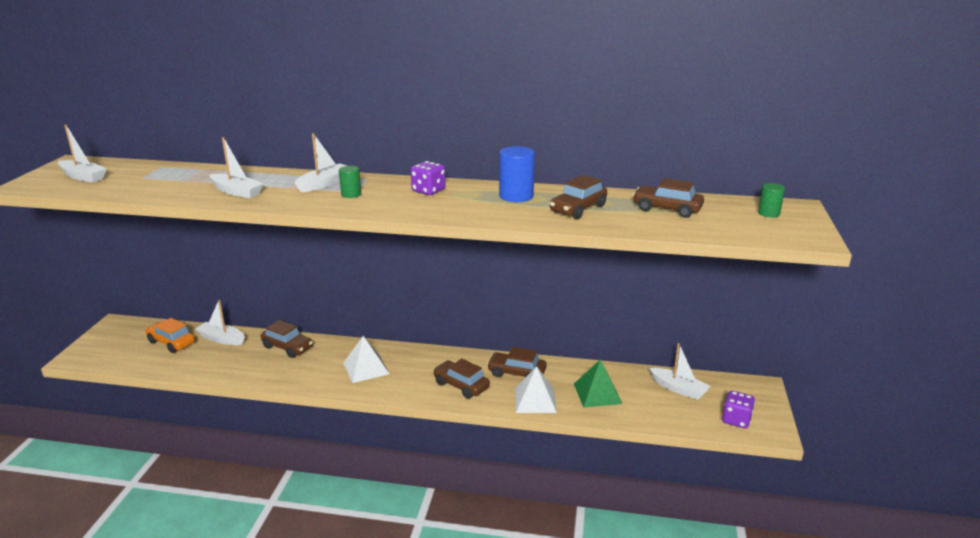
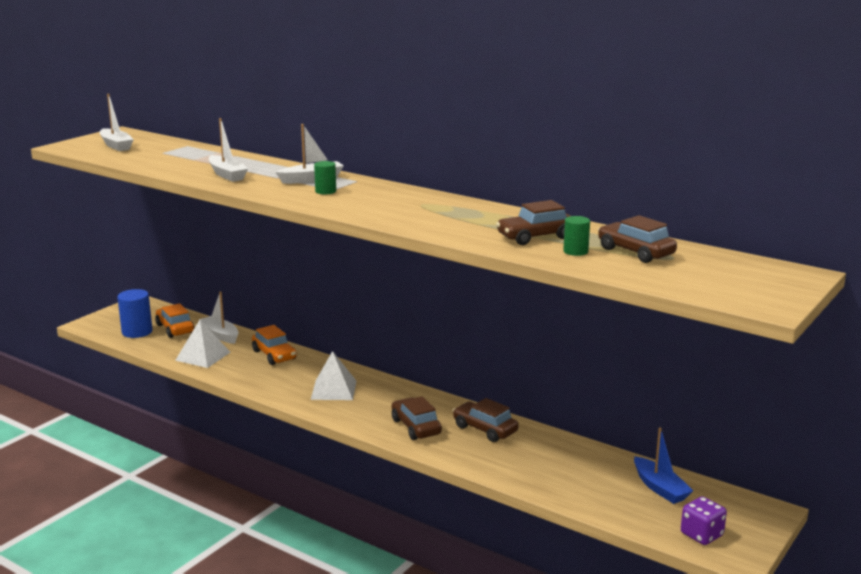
camera: 25 degrees right, 5 degrees down
(287, 347) = (274, 355): brown car -> orange car
(428, 191) = (403, 199): purple dice -> none
(516, 196) = (486, 216): blue cylinder -> blue cylinder (137, 332)
(535, 400) = (482, 458): white pyramid -> white pyramid (203, 356)
(597, 393) = (558, 469): green pyramid -> none
(679, 389) = (660, 488): white boat -> blue boat
(768, 213) = (753, 275): green cylinder -> green cylinder (575, 251)

